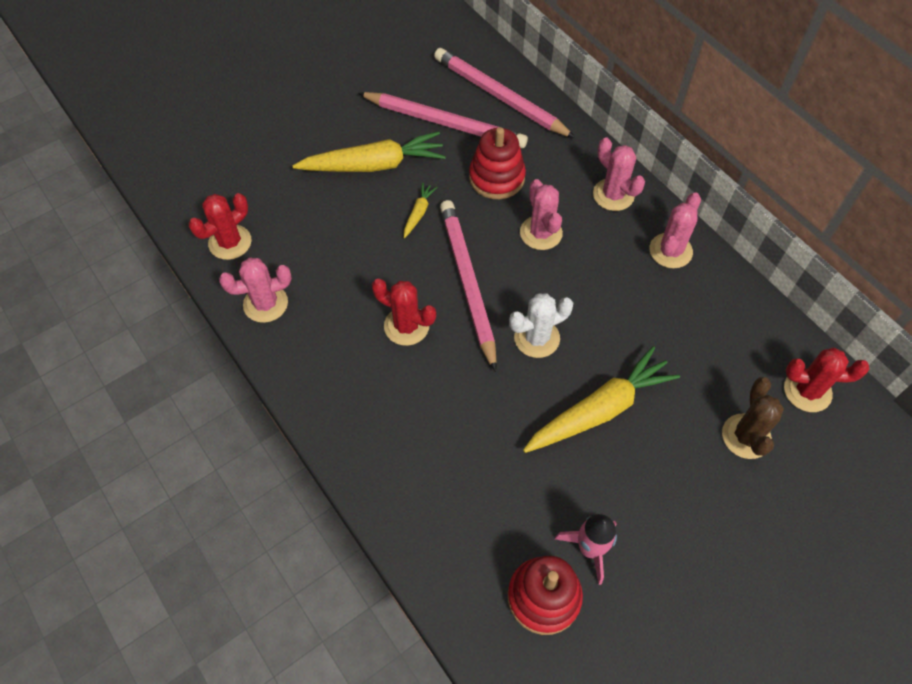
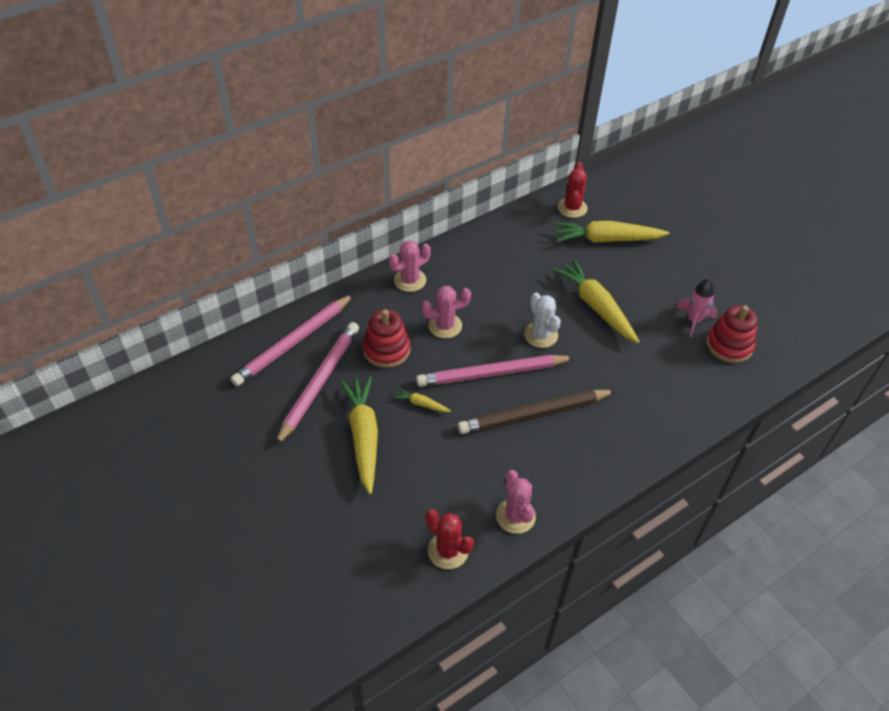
camera: 90 degrees left, 10 degrees down
(406, 326) = (534, 414): red cactus -> brown pencil
(670, 251) = (463, 255): pink cactus -> none
(746, 436) = (607, 239): brown cactus -> yellow carrot

